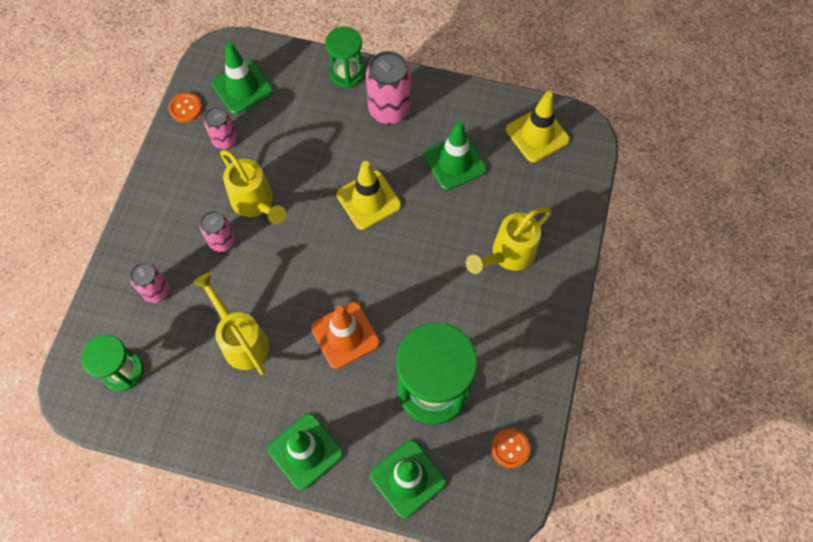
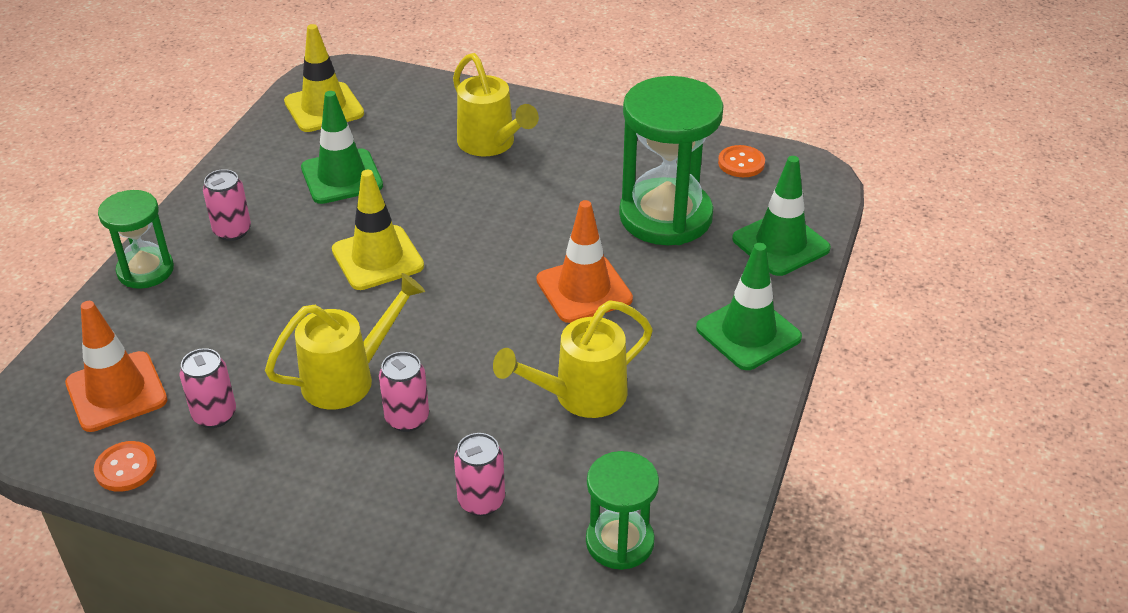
camera: 85 degrees left, 25 degrees down
(242, 88) = (116, 392): green traffic cone -> orange traffic cone
(389, 110) = (232, 231): pink can -> pink can, size x0.60

